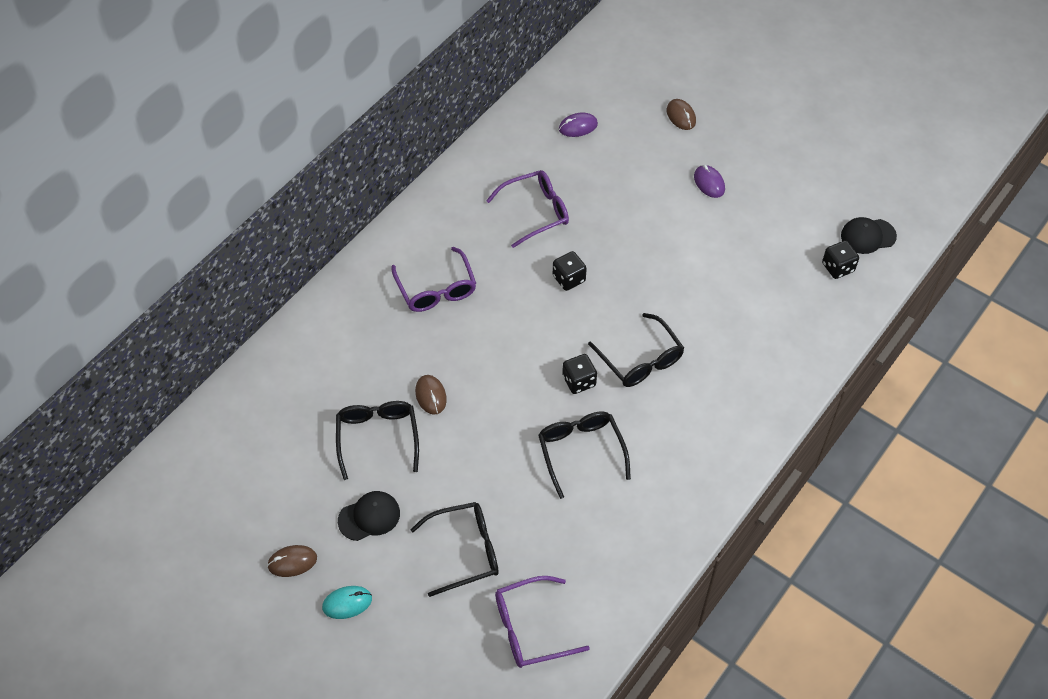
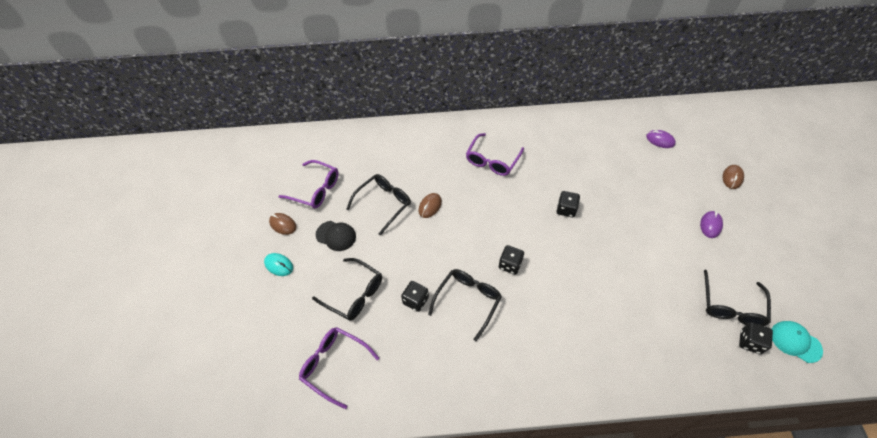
camera: 50 degrees right, 0 degrees up
(532, 498) = (415, 300): none -> black dice
(536, 212) = (587, 164): purple glasses -> purple glasses (316, 189)
(640, 360) = (557, 284): black glasses -> black glasses (731, 306)
(868, 236) = (795, 342): black cap -> turquoise cap

